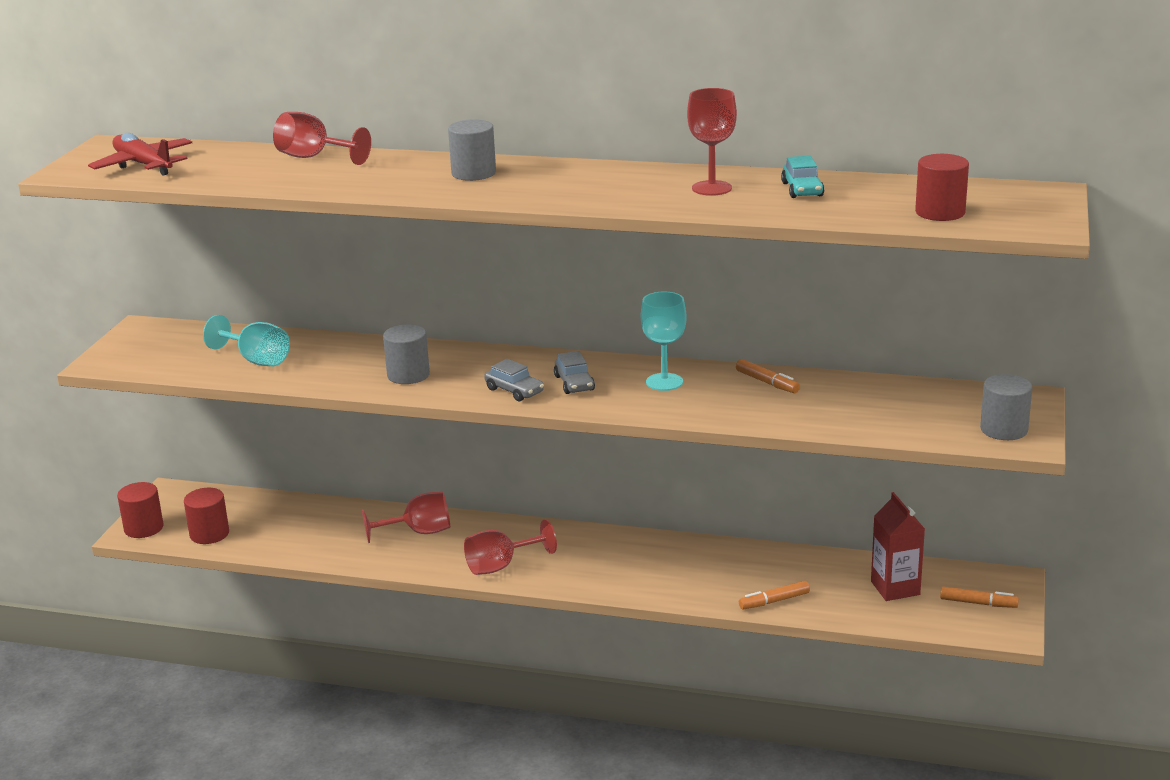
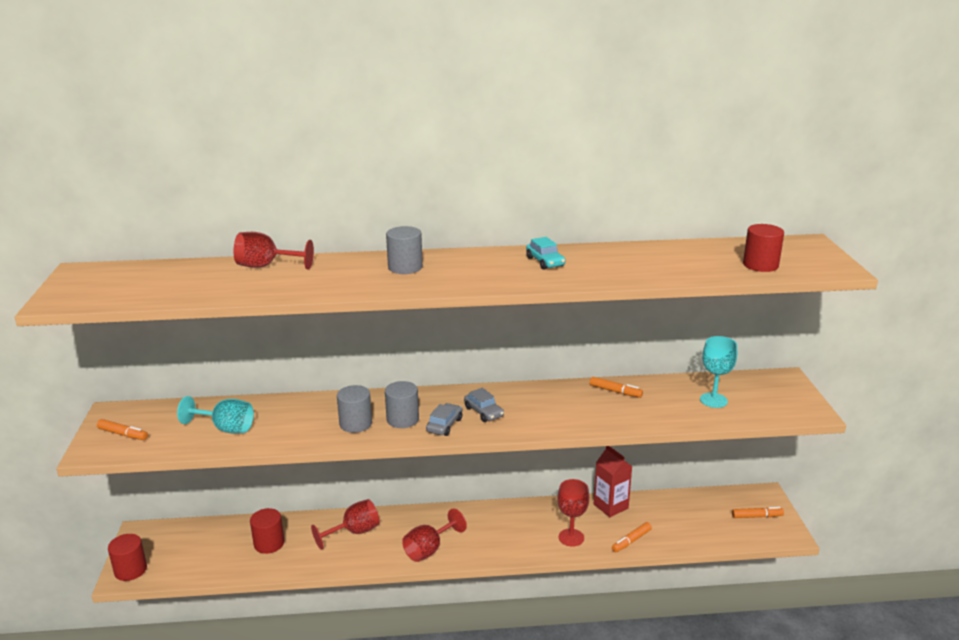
camera: 20 degrees left, 0 degrees up
(142, 351) = (123, 434): none -> orange marker
(143, 165) = (123, 287): red plane -> none
(209, 534) = (189, 565): red cylinder -> red cylinder (269, 543)
(514, 391) = (444, 425): grey car -> grey car turned 90 degrees counterclockwise
(664, 382) = (546, 401): turquoise goblet -> turquoise goblet (713, 400)
(711, 188) = (590, 262): red goblet -> red goblet (571, 537)
(802, 189) = (653, 257): turquoise car -> turquoise car (545, 262)
(895, 588) = (700, 515): red carton -> red carton (610, 506)
(1004, 429) = (790, 405): grey cylinder -> grey cylinder (402, 419)

